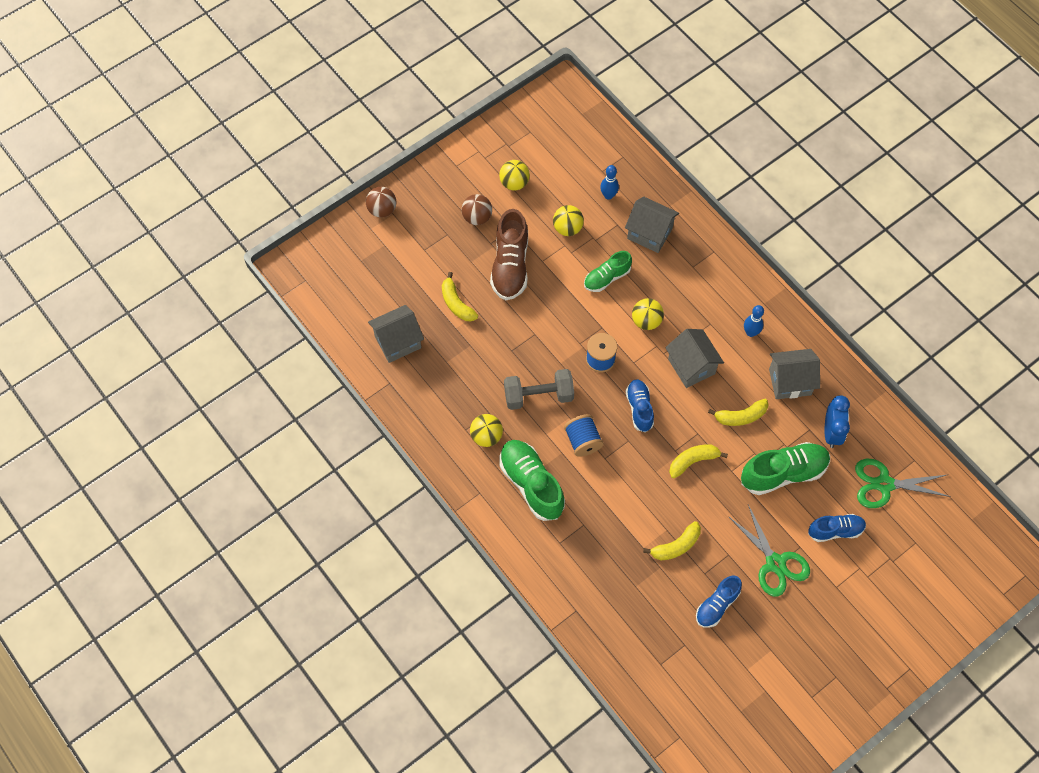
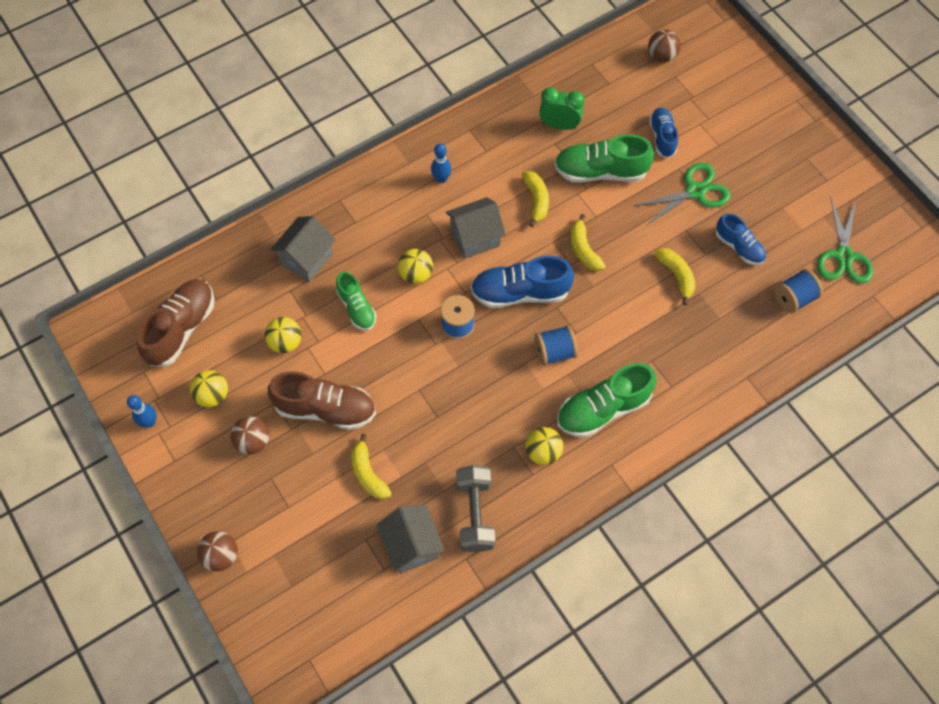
camera: 85 degrees left, 0 degrees up
(456, 303) = (368, 473): yellow banana -> yellow banana turned 90 degrees clockwise
(538, 396) = (497, 392): grey dumbbell -> grey dumbbell (475, 514)
(571, 151) = (181, 329): none -> brown shoe
(608, 195) = (249, 295): blue bowling pin -> blue bowling pin (149, 422)
(639, 408) = (520, 292): blue shoe -> blue shoe, size x1.63
(666, 657) = (793, 298): none -> blue spool
(783, 473) = (600, 172): green shoe -> green shoe turned 75 degrees counterclockwise
(790, 382) = (501, 152): grey house -> none
(831, 432) = (559, 125): blue clock -> green clock
(884, 484) = (615, 91): green scissors -> green scissors (843, 256)
(939, 528) = (661, 56): none -> brown ball

